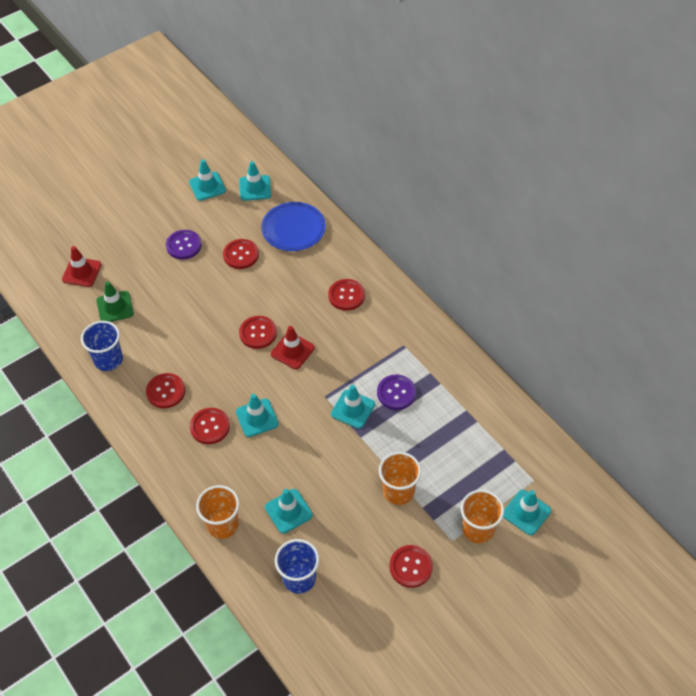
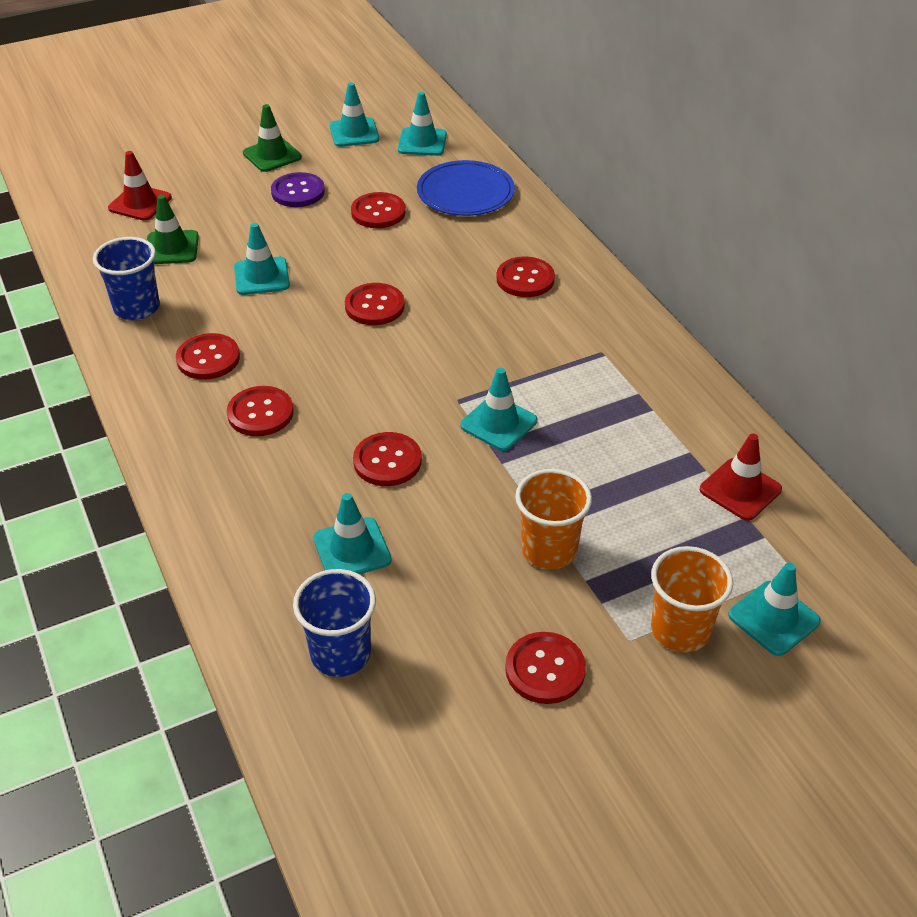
camera: 10 degrees right, 10 degrees down
(157, 215) = (272, 155): none -> green traffic cone
(223, 524) = (235, 551): orange cup -> none
(257, 418) = (339, 412): turquoise traffic cone -> turquoise traffic cone (261, 276)
(292, 351) = (422, 335): red traffic cone -> red traffic cone (740, 489)
(294, 448) = (387, 461): none -> red button
(396, 393) = (576, 412): purple button -> none

